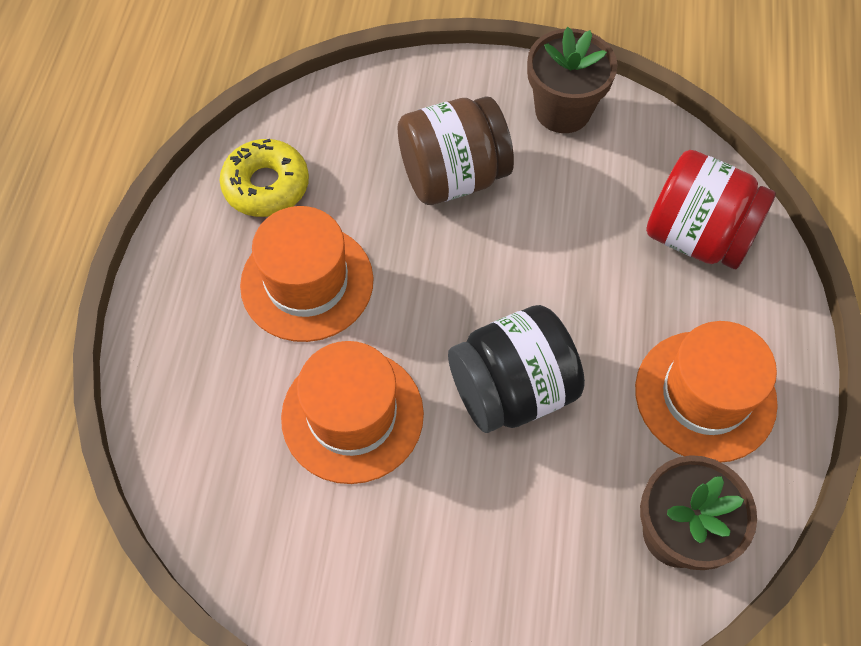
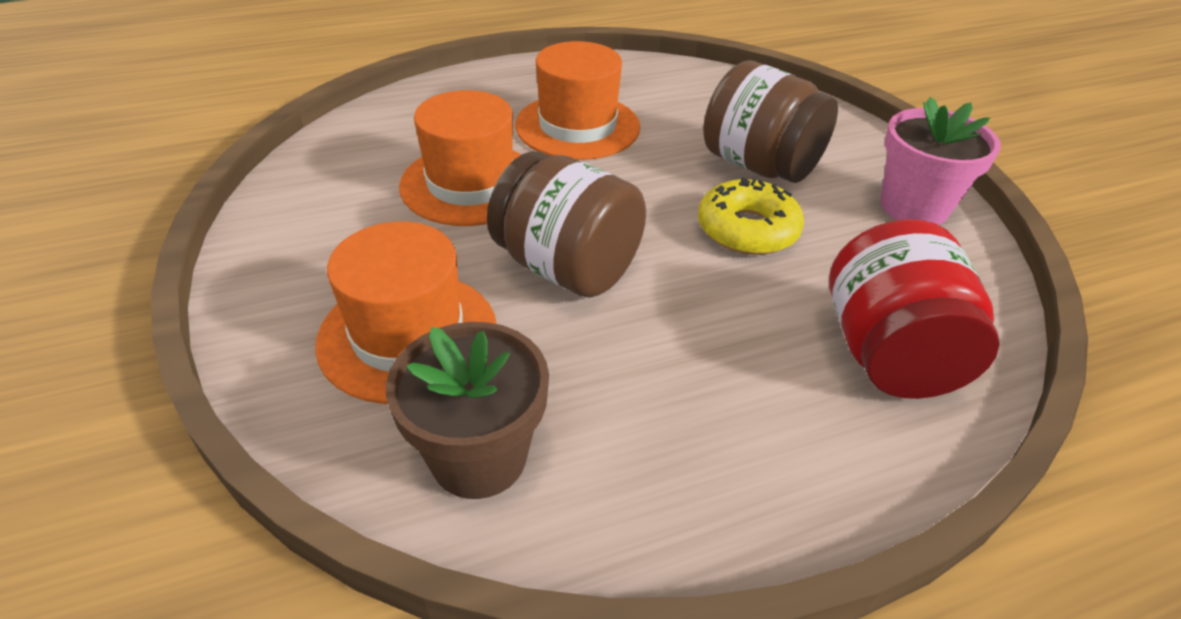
camera: 60 degrees right, 20 degrees down
(266, 185) = (646, 84): yellow donut -> yellow donut (747, 229)
(511, 389) = (567, 268): black jar -> brown jar
(562, 110) = (913, 207): brown flower pot -> pink flower pot
(705, 395) = (683, 428): orange hat -> orange hat (408, 335)

